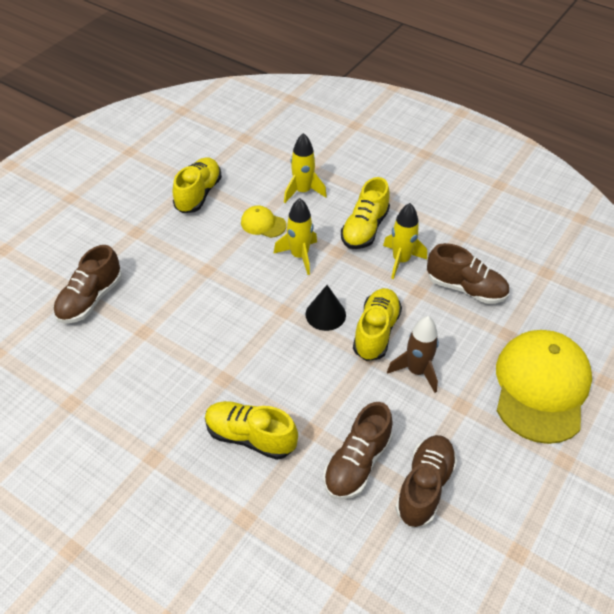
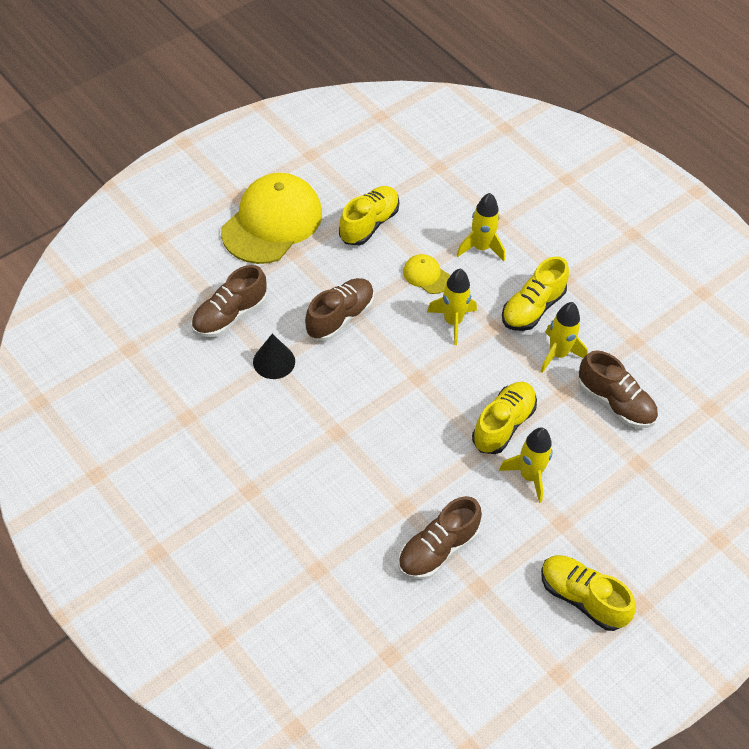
camera: 15 degrees right, 5 degrees up
(250, 437) = (345, 496): yellow shoe -> yellow shoe (582, 598)
(325, 314) = (458, 392): black cone -> black cone (274, 361)
(416, 371) = (529, 476): brown rocket -> yellow rocket
(424, 487) = (494, 589): brown shoe -> brown shoe (340, 317)
(541, 387) = (650, 527): yellow cap -> yellow cap (272, 222)

